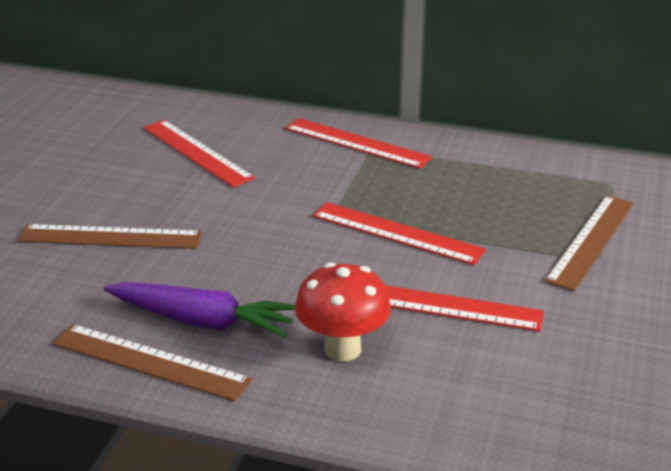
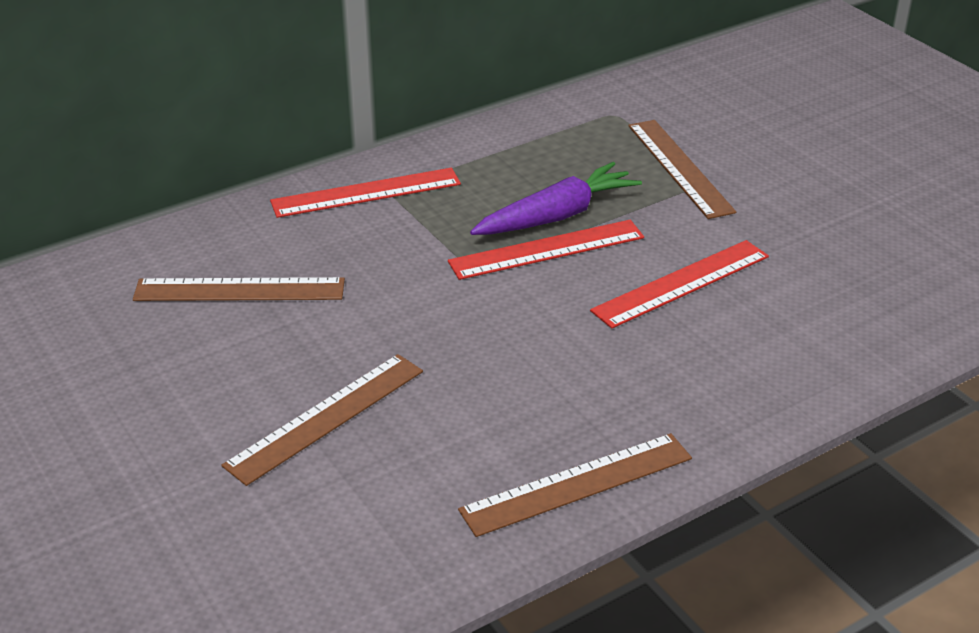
camera: 50 degrees left, 5 degrees up
(197, 152) = (239, 290): red ruler -> brown ruler
(203, 321) = (550, 423): purple carrot -> purple carrot (556, 216)
(342, 349) = (682, 364): red mushroom -> none

